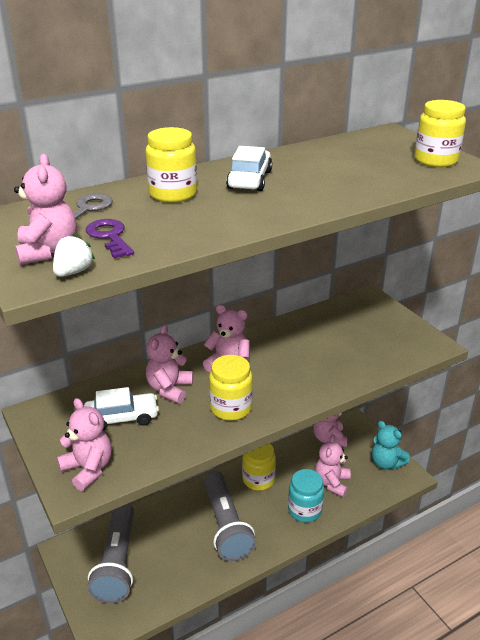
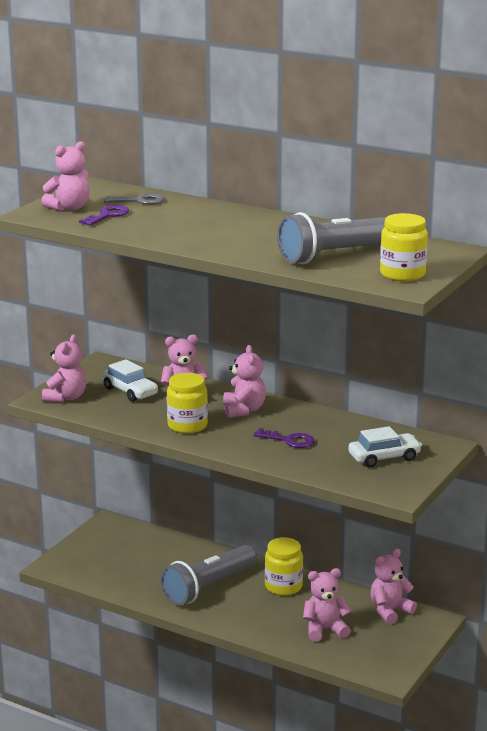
camera: 60 degrees right, 10 degrees down
(73, 272) = (52, 219): white strawberry -> none
(117, 562) = (118, 550): grey flashlight -> grey flashlight (334, 255)
(173, 194) = (197, 214): yellow jar -> none
(249, 180) = (257, 228): white car -> white car (384, 457)
(304, 510) = (271, 624): turquoise jar -> none
(307, 362) = (289, 440): none -> purple key
(386, 463) = (393, 656): turquoise teddy bear -> none

